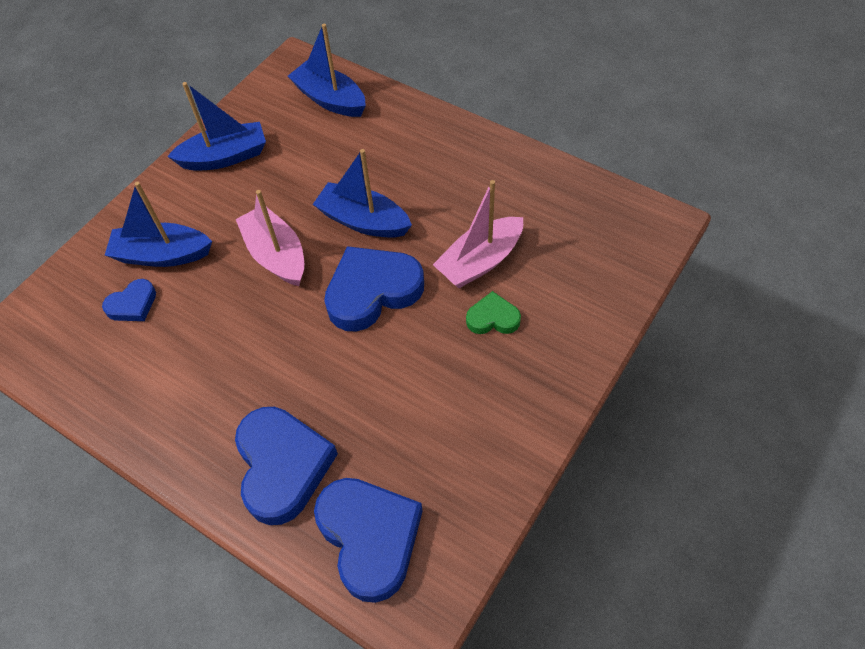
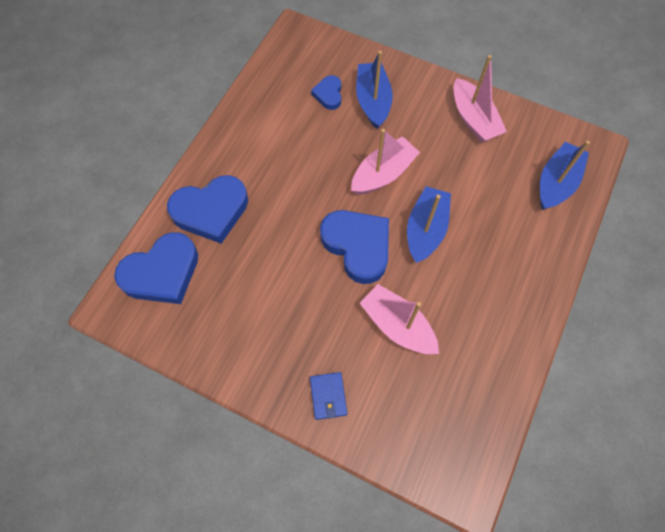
camera: 80 degrees right, 10 degrees up
(133, 304) = (328, 94): blue heart -> blue heart turned 45 degrees clockwise
(225, 157) = (473, 119): blue boat -> pink boat
(493, 318) = (342, 340): green heart -> none
(561, 338) = (328, 396): none -> blue wallet

